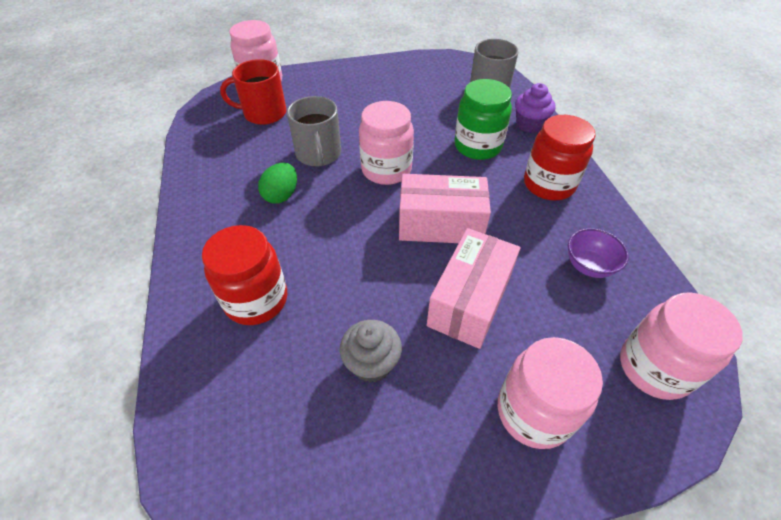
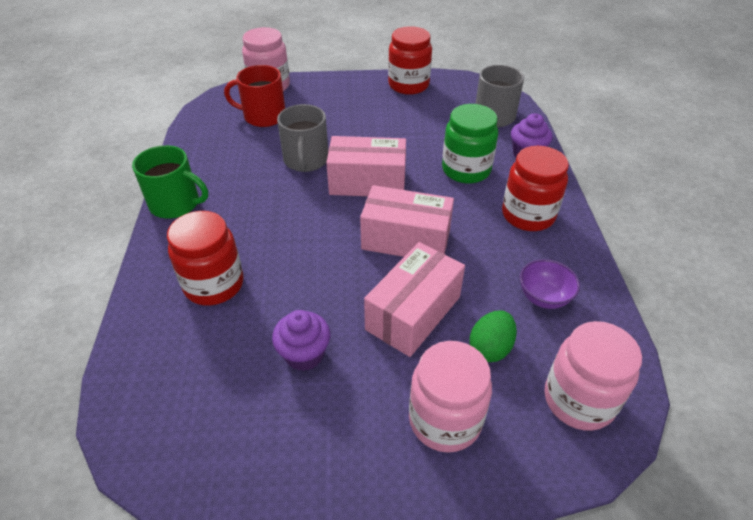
camera: 10 degrees right, 5 degrees down
(194, 216) = (176, 204): none -> green mug
(281, 195) = (260, 194): green egg -> green egg (490, 348)
(371, 363) = (304, 354): grey cupcake -> purple cupcake
(386, 170) = (367, 182): pink jar -> pink box
(399, 68) = (408, 85): none -> red jar

